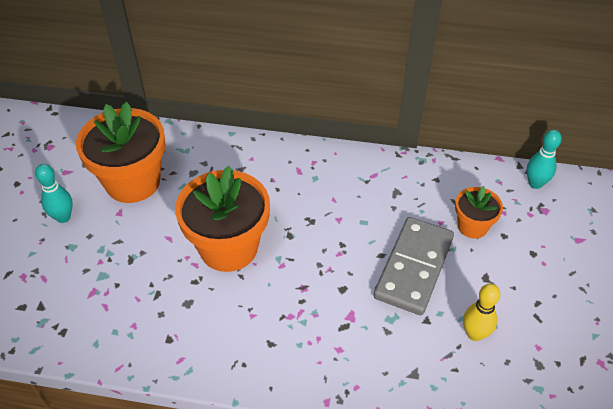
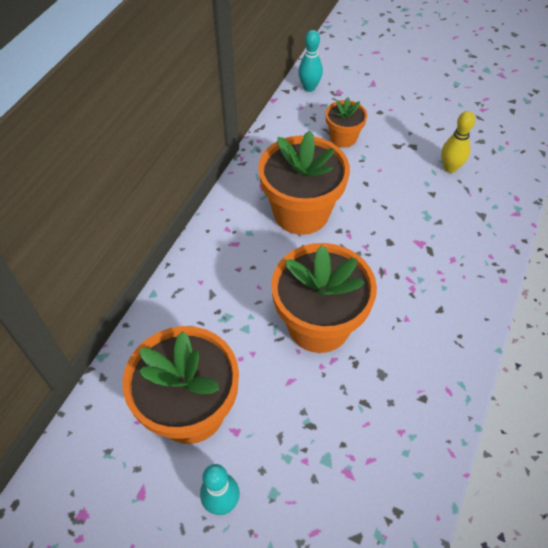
camera: 75 degrees left, 5 degrees up
(353, 210) = (301, 212): none -> orange flower pot
(413, 267) = (377, 187): grey domino -> none

